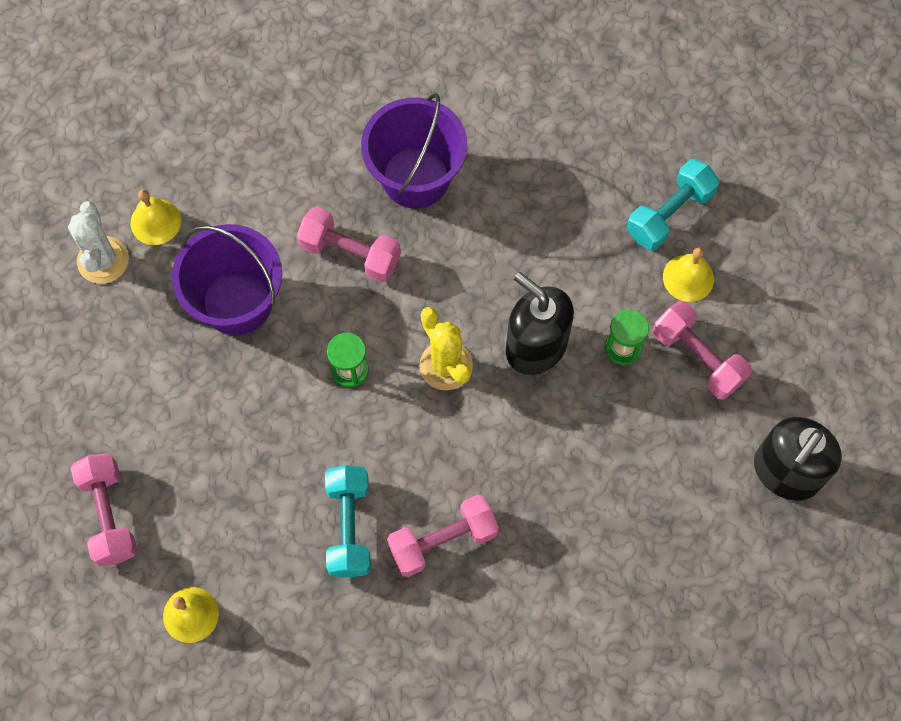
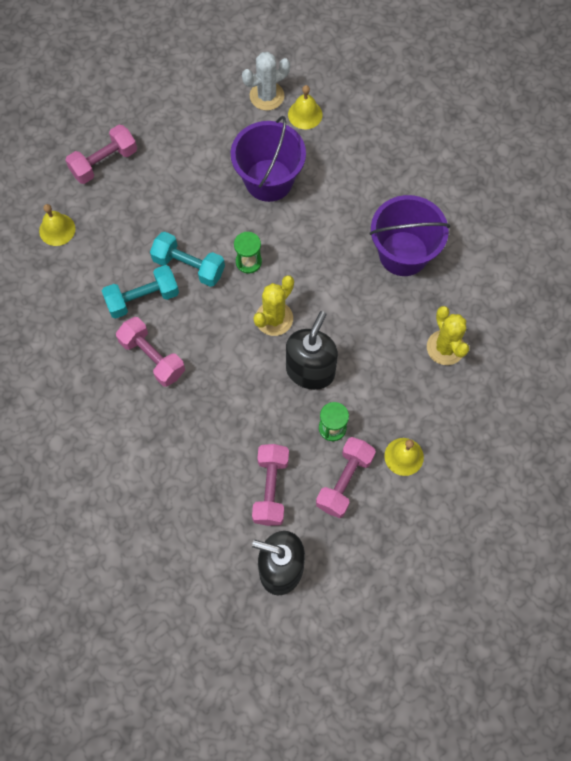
camera: 70 degrees right, 0 degrees up
(350, 253) = (330, 233): pink dumbbell -> pink dumbbell (271, 489)
(563, 178) = (445, 347): none -> yellow cactus
(669, 214) = (449, 428): turquoise dumbbell -> turquoise dumbbell (189, 266)

